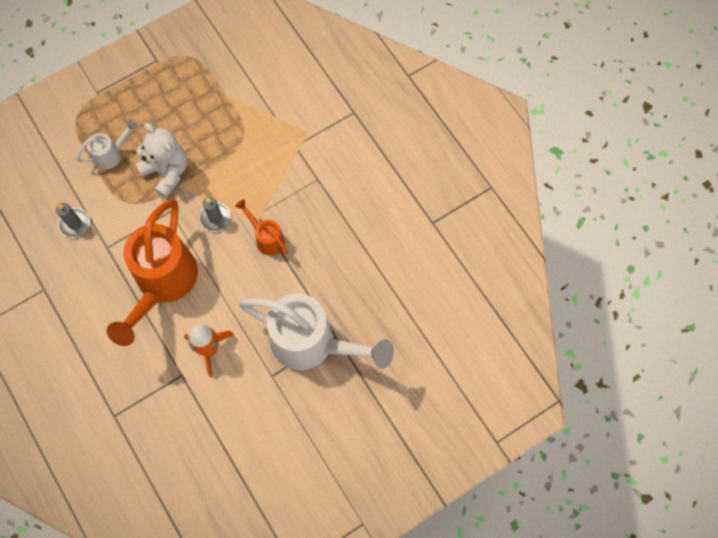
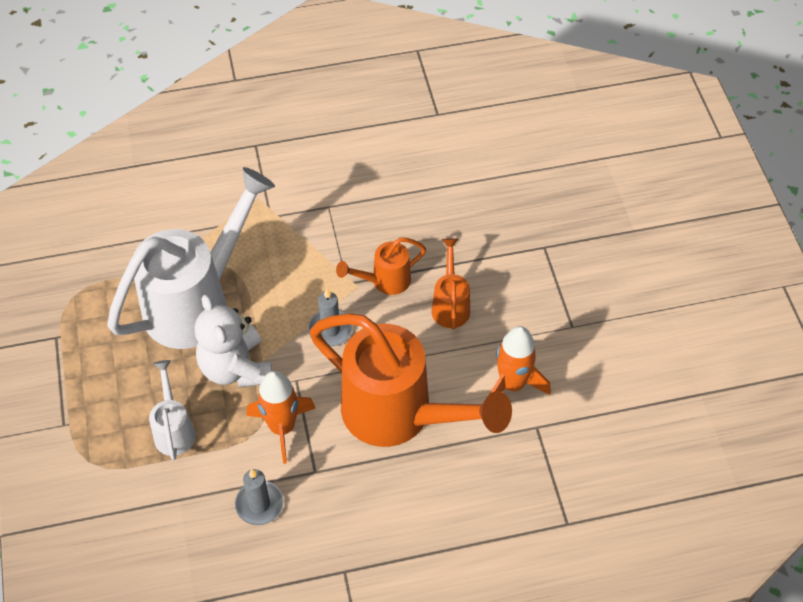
camera: 70 degrees left, 15 degrees down
(132, 216) = (282, 428): none -> orange rocket
(167, 172) = (236, 368): white teddy bear -> white teddy bear turned 90 degrees counterclockwise
(262, 287) = (450, 304): none -> orange watering can
(313, 344) = (546, 272): white watering can -> white watering can (198, 302)

